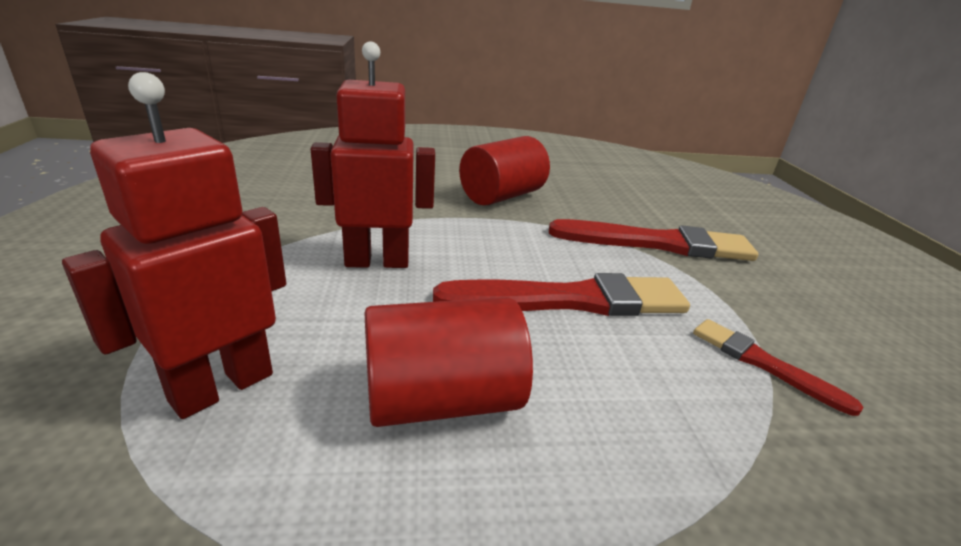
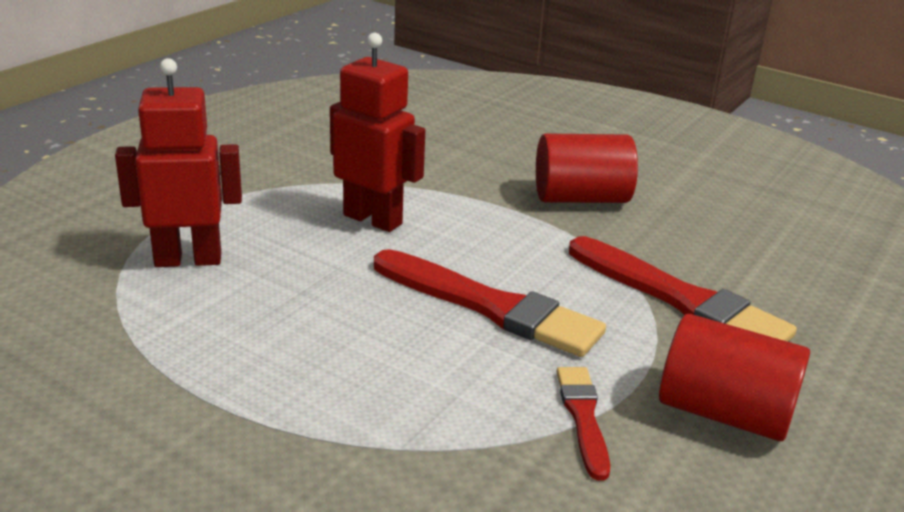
camera: 40 degrees right, 0 degrees up
(441, 399) = (296, 320): red cylinder -> red cylinder (724, 413)

